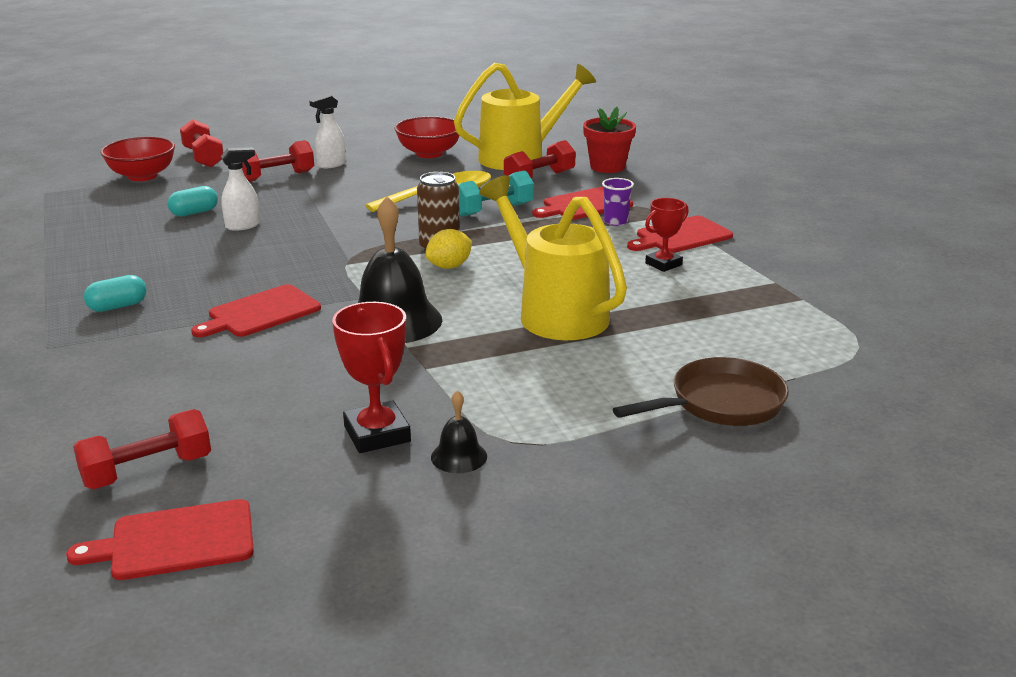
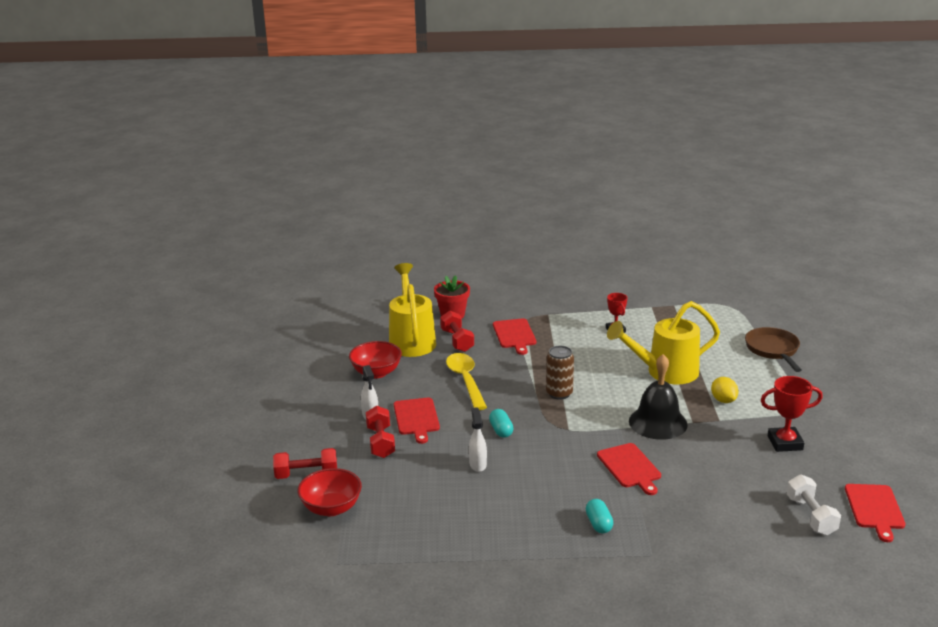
camera: 70 degrees left, 0 degrees up
(147, 471) = (811, 516): red dumbbell -> white dumbbell
(194, 212) = (437, 485): turquoise capsule -> turquoise capsule (501, 430)
(449, 266) = (588, 394): yellow lemon -> yellow lemon (723, 400)
(459, 456) = (809, 423): black bell -> none
(493, 210) = (505, 366): turquoise dumbbell -> none
(615, 221) = (547, 331): purple cup -> none
(680, 236) = (579, 317): red cutting board -> red cutting board (416, 418)

